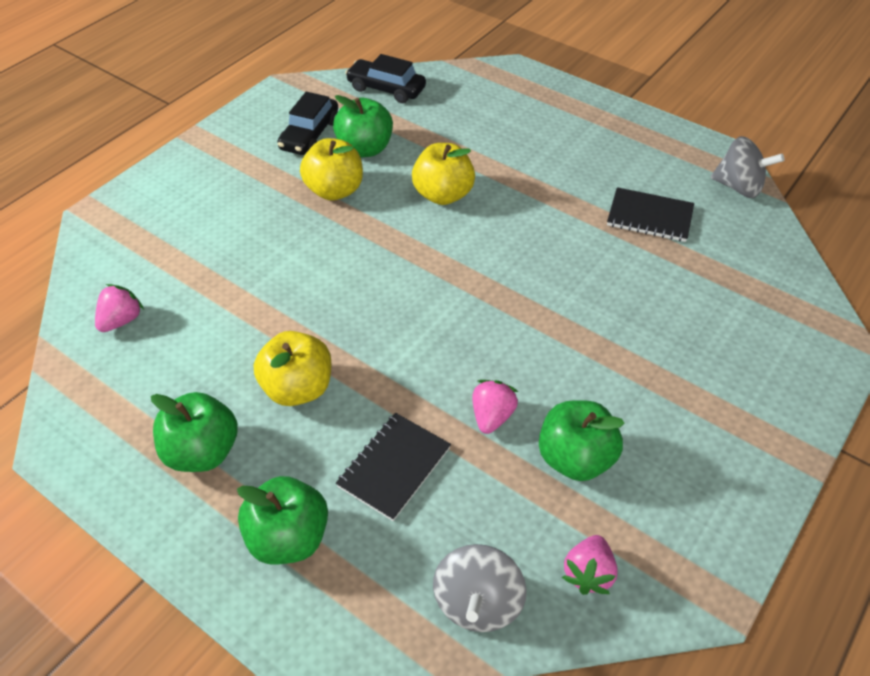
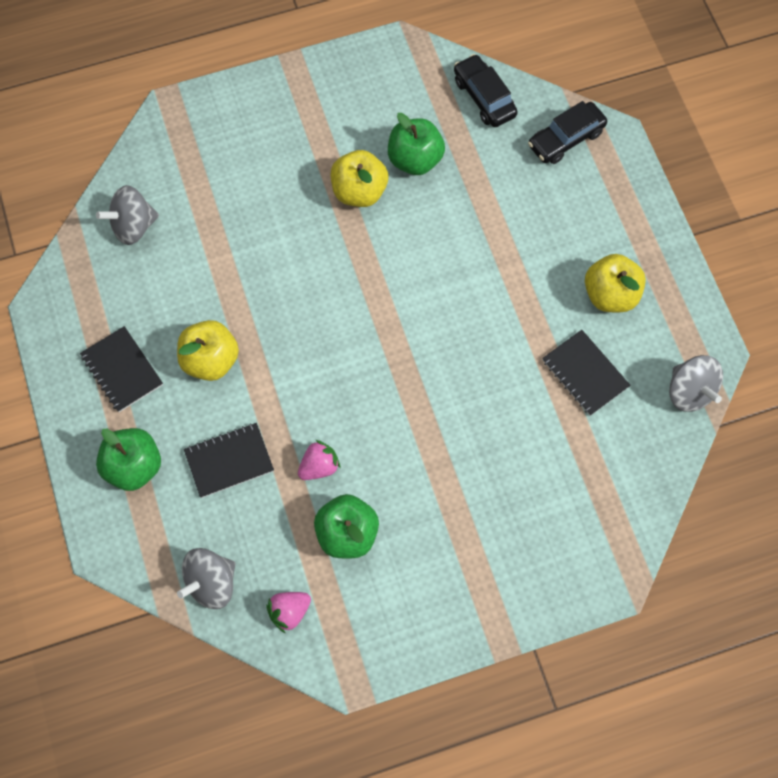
camera: 35 degrees right, 20 degrees up
(121, 320) = (133, 226): pink strawberry -> grey spinning top
(202, 452) = (122, 370): green apple -> black notebook
(309, 135) = (382, 116): black car -> black car (566, 139)
(443, 195) = (439, 248): yellow apple -> yellow apple (610, 294)

